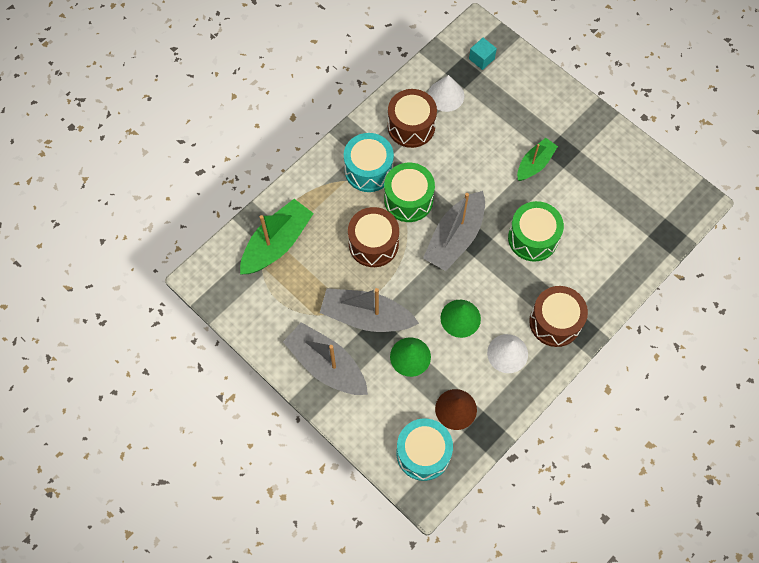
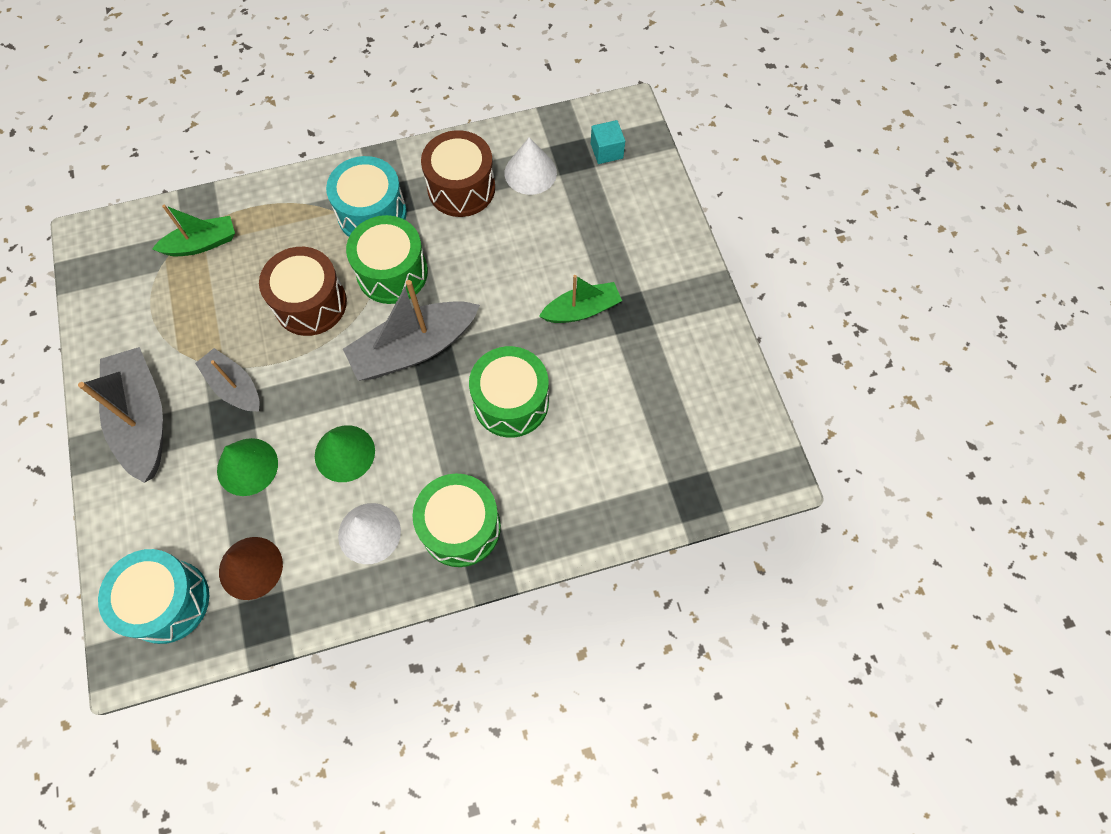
camera: 30 degrees right, 0 degrees up
(277, 243) = (202, 244): green boat -> green boat, size x0.61
(366, 316) = (234, 387): grey boat -> grey boat, size x0.61
(555, 322) = (460, 527): brown drum -> green drum

